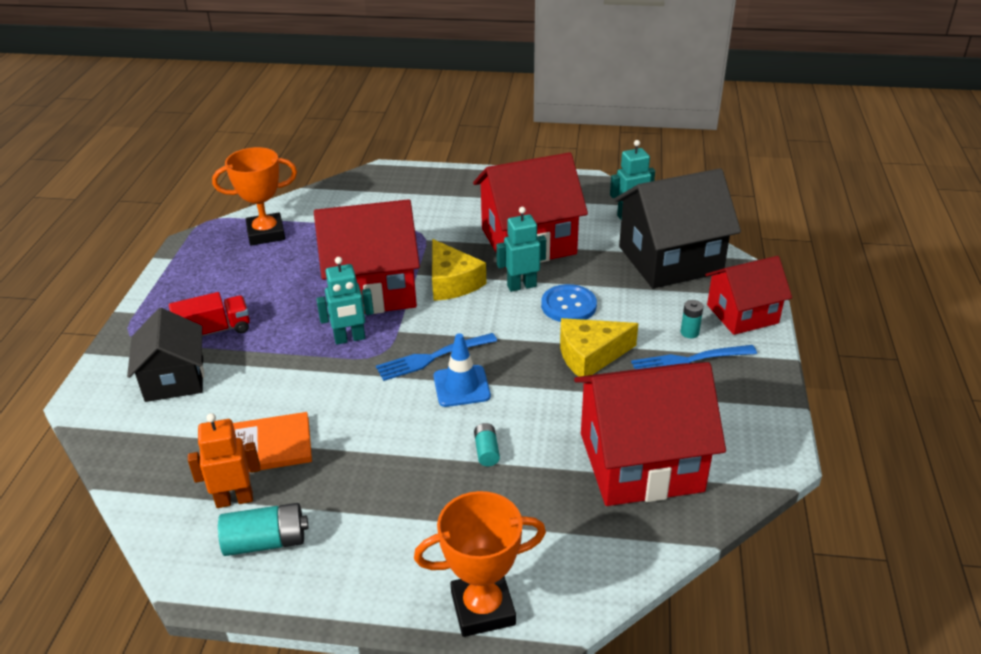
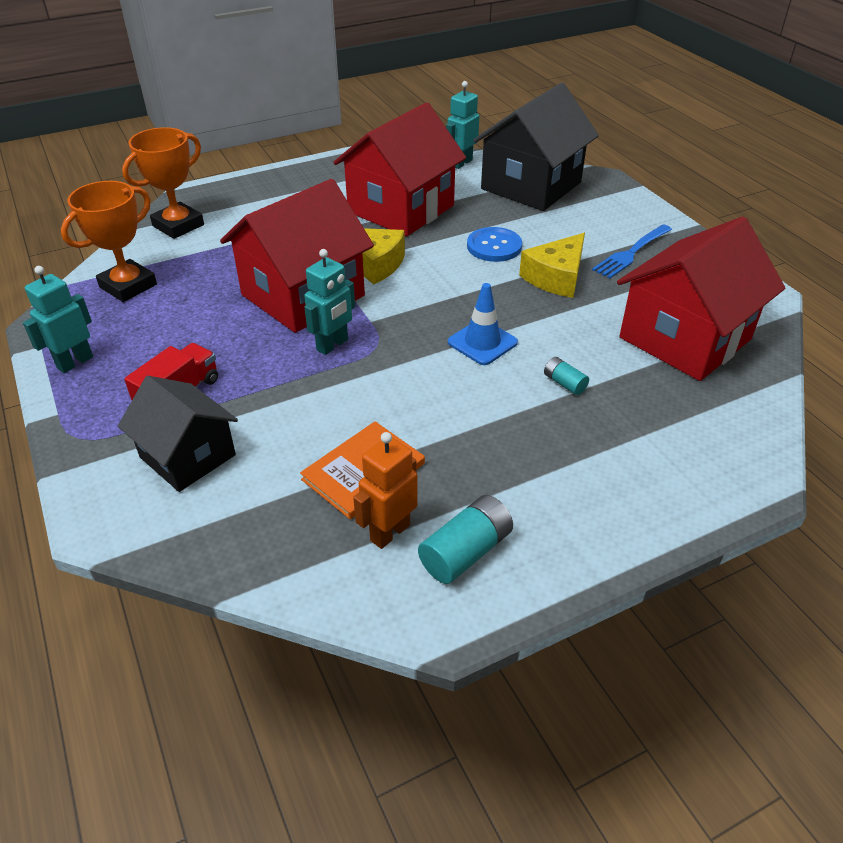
camera: 35 degrees left, 5 degrees up
(433, 357) = (429, 329): blue fork -> none
(483, 608) = (707, 503): orange trophy -> orange trophy (178, 225)
(521, 286) = (437, 245): turquoise robot -> turquoise robot (75, 362)
(689, 332) = (608, 233): turquoise battery -> none
(742, 314) = (628, 206): red house -> none

